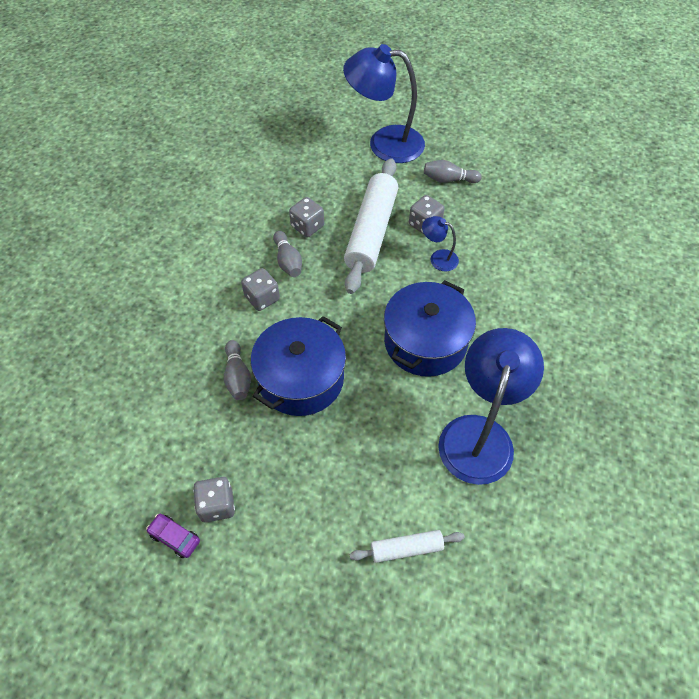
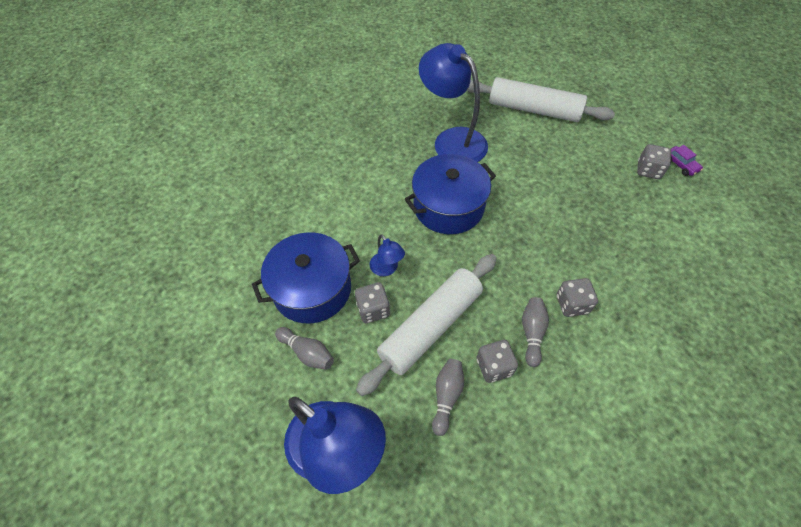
camera: 150 degrees left, 0 degrees up
(238, 376) = (614, 244): grey bowling pin -> grey bowling pin (446, 396)
(301, 379) = (561, 221): blue pot -> blue pot (312, 289)
(406, 549) = (534, 109): white rolling pin -> white rolling pin, size x2.05
(479, 434) = (452, 140): blue lamp -> blue lamp turned 90 degrees clockwise

